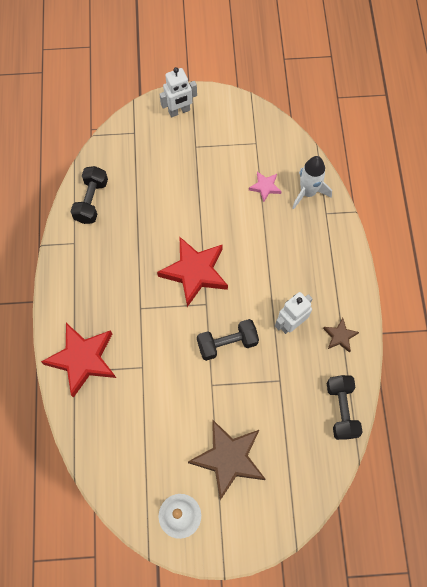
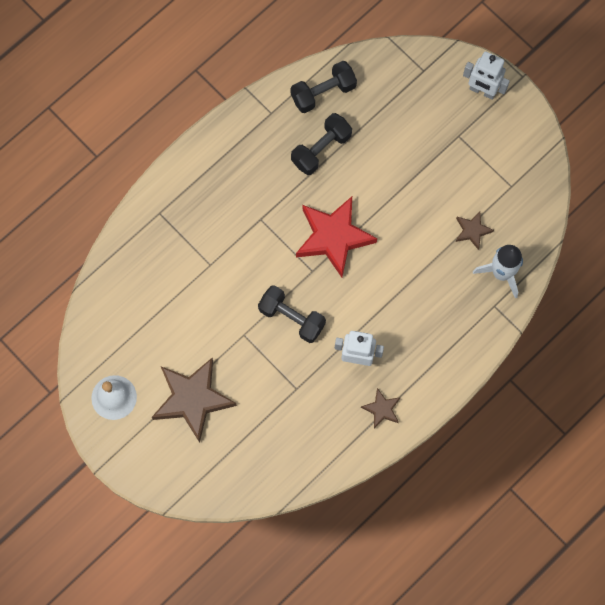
camera: 50 degrees right, 5 degrees up
(83, 359) = (175, 211): red star -> none
(265, 187) = (472, 231): pink star -> brown star
(341, 410) = (314, 461): black dumbbell -> black dumbbell (321, 149)

